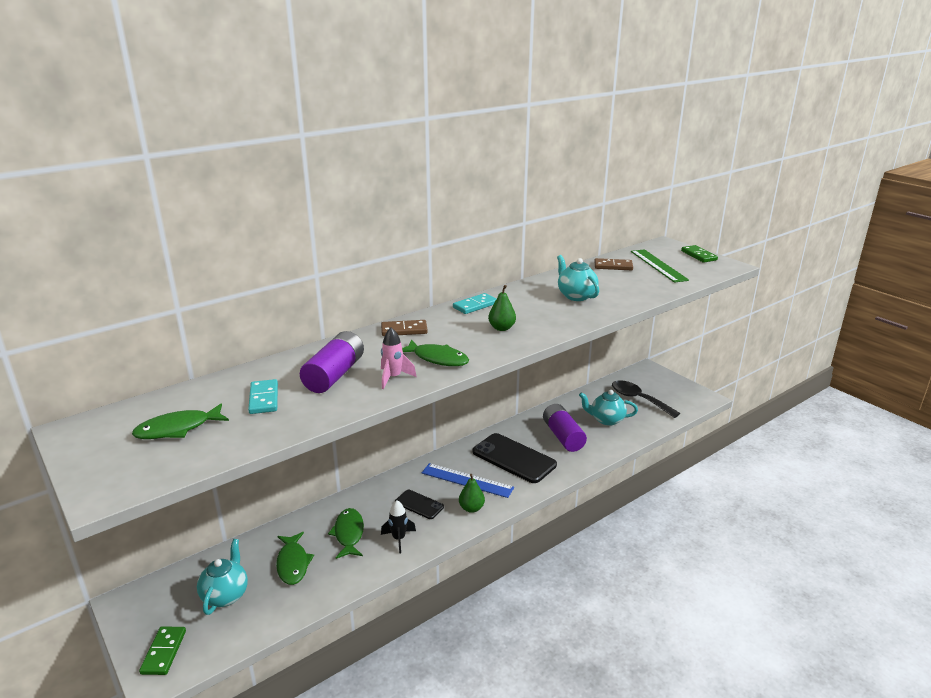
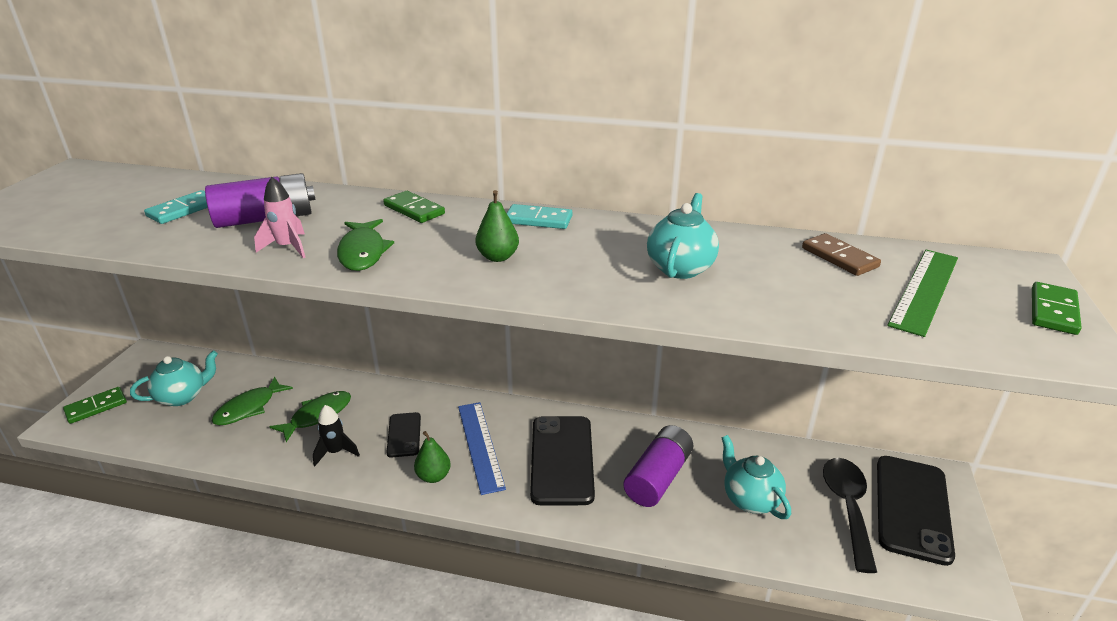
camera: 50 degrees right, 5 degrees up
(178, 429) = (97, 201): green fish -> none
(404, 330) = (414, 210): brown domino -> green domino
(656, 385) = (912, 508): none -> black phone

